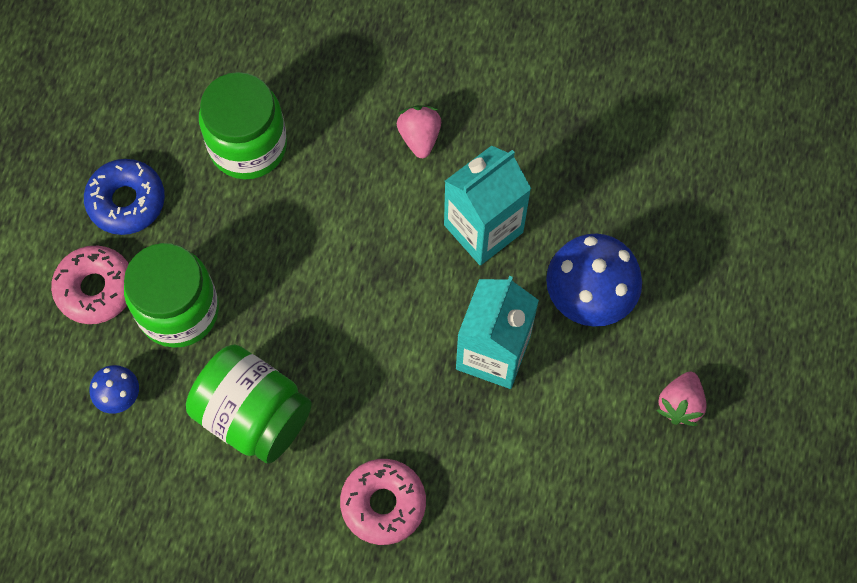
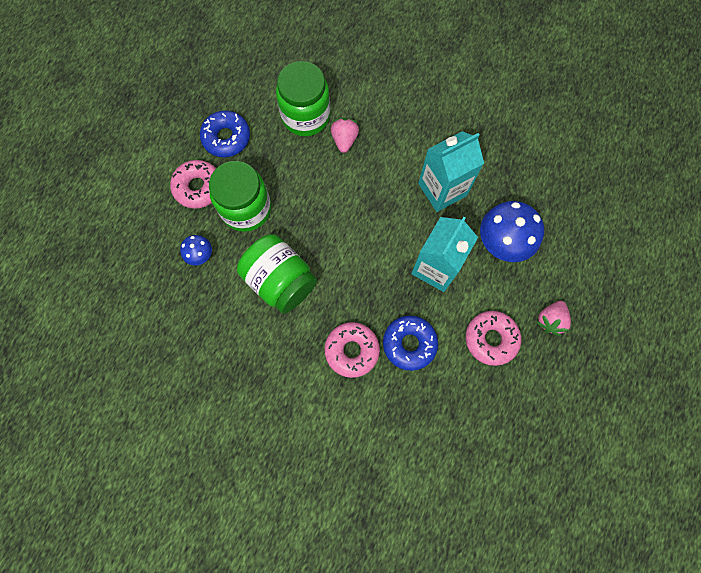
camera: 10 degrees right, 5 degrees up
(419, 137) = (411, 127): pink strawberry -> pink strawberry (344, 140)
(470, 478) = (409, 344): none -> blue donut
(594, 449) = (491, 339): none -> pink donut

